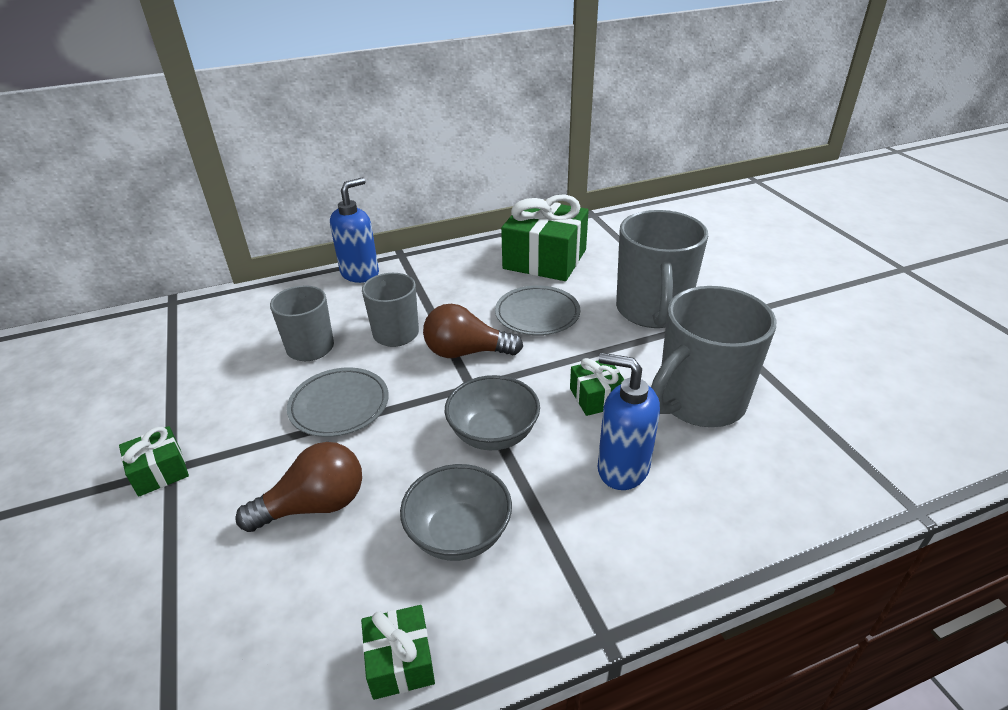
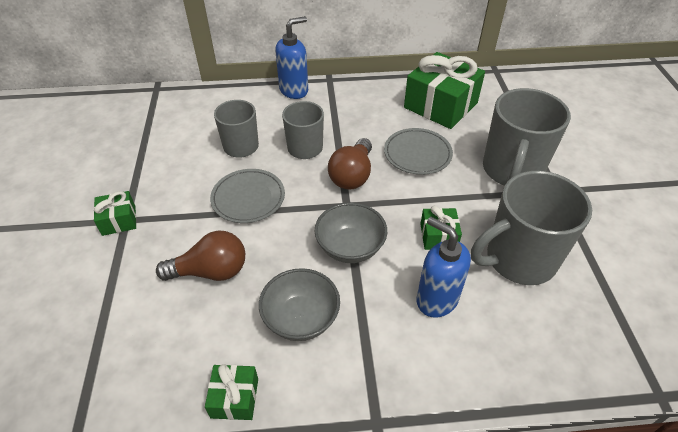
camera: 15 degrees right, 10 degrees up
(466, 352) = (352, 175): brown light bulb -> brown light bulb turned 90 degrees counterclockwise

